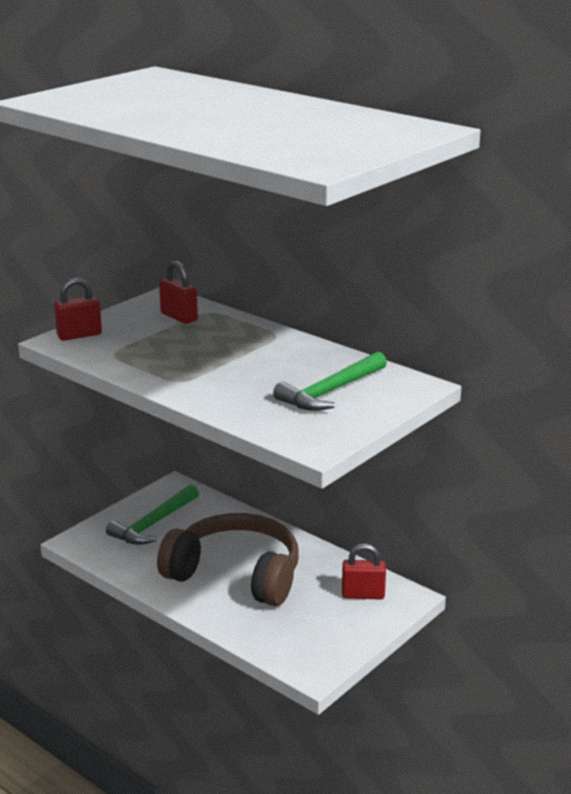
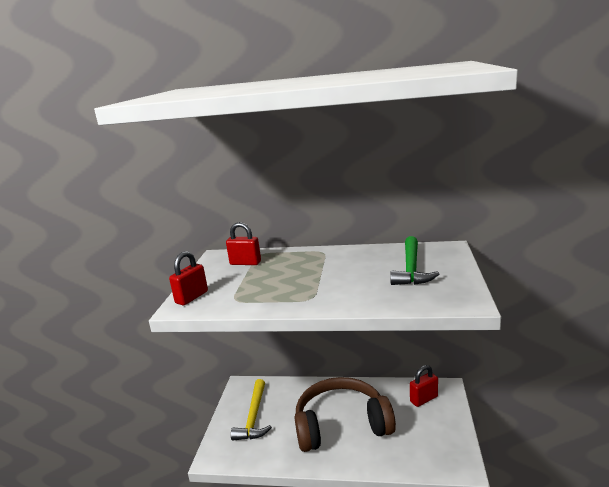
camera: 30 degrees left, 5 degrees down
(153, 524) = (254, 417): green hammer -> yellow hammer

